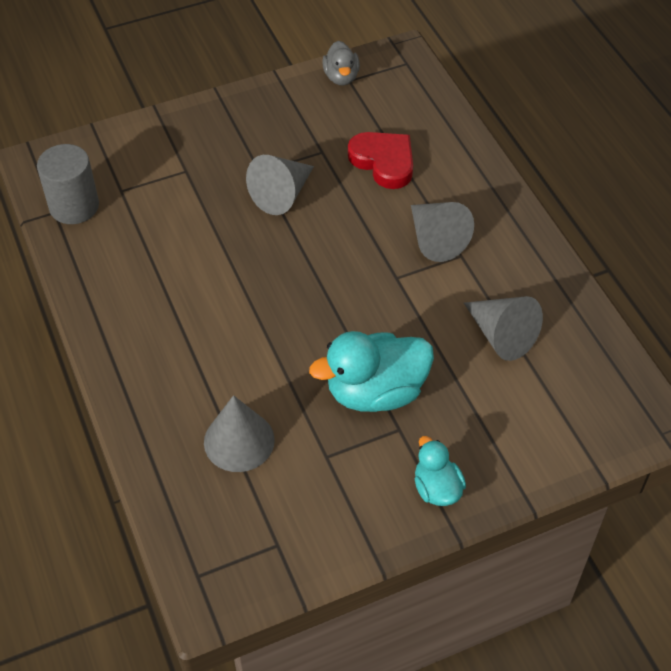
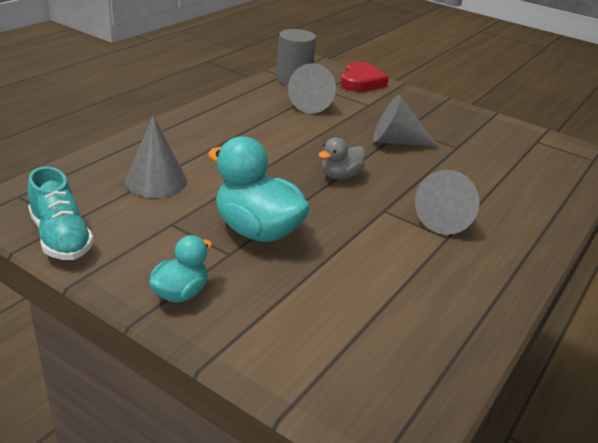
camera: 55 degrees right, 20 degrees down
(301, 556) = (61, 237): none -> turquoise shoe
(341, 77) = (534, 137): grey duck -> grey duck (340, 176)
(383, 162) = (486, 174): red heart -> red heart (361, 82)
(501, 335) = (389, 285): grey cone -> grey cone (313, 104)

